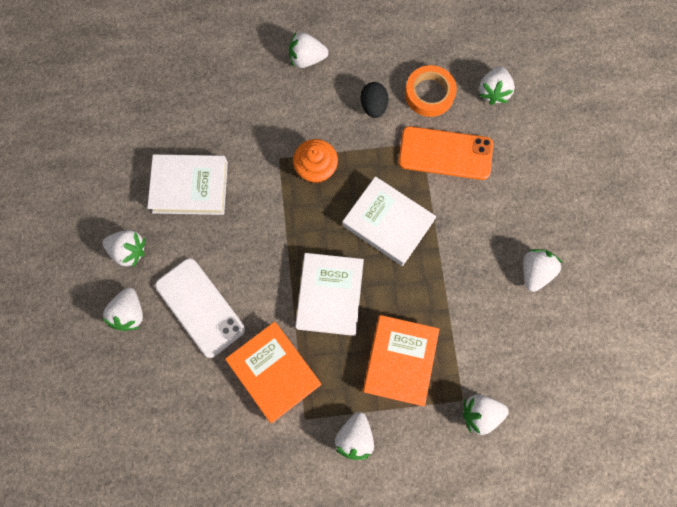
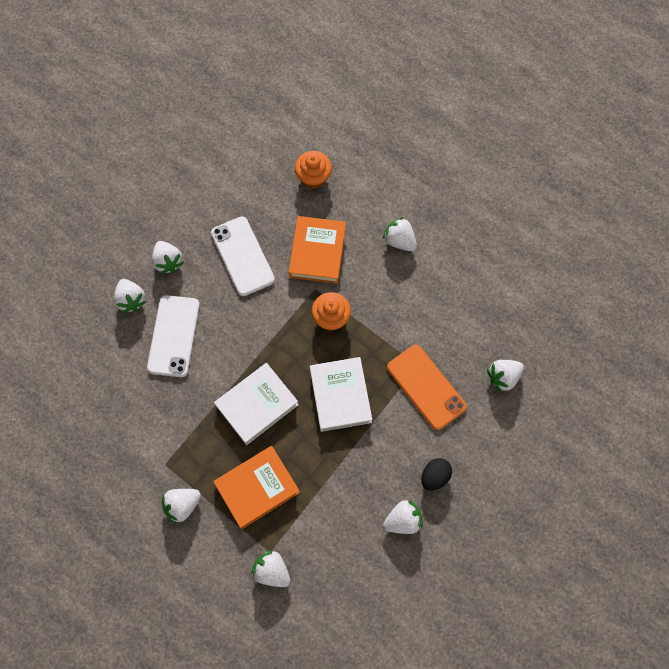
camera: 45 degrees right, 5 degrees down
(130, 313) = (131, 300): white strawberry -> white strawberry turned 75 degrees counterclockwise
(183, 70) = (313, 177): none -> orange cupcake
(190, 187) = (242, 256): white book -> white phone
(274, 372) = (176, 418): orange book -> orange book (317, 252)
(373, 106) = (410, 312): black egg -> black egg (434, 476)
(429, 94) = (457, 338): orange tape -> none

